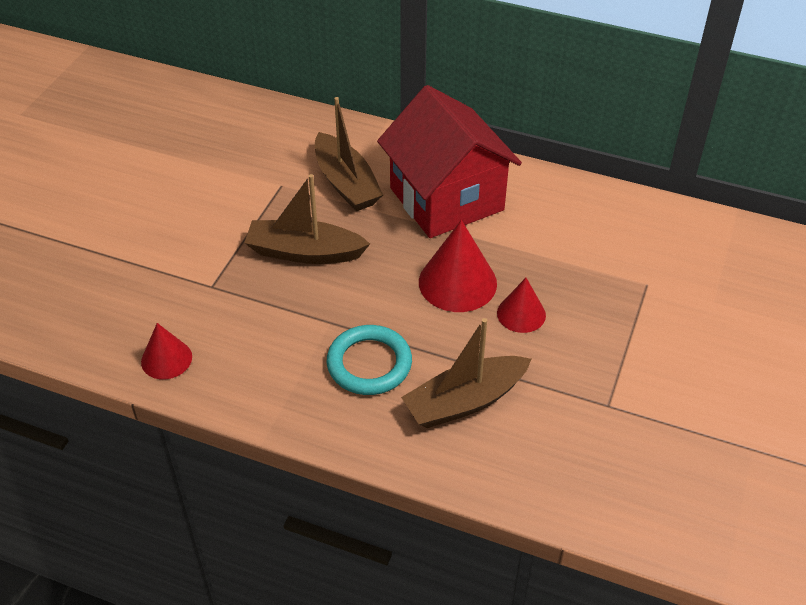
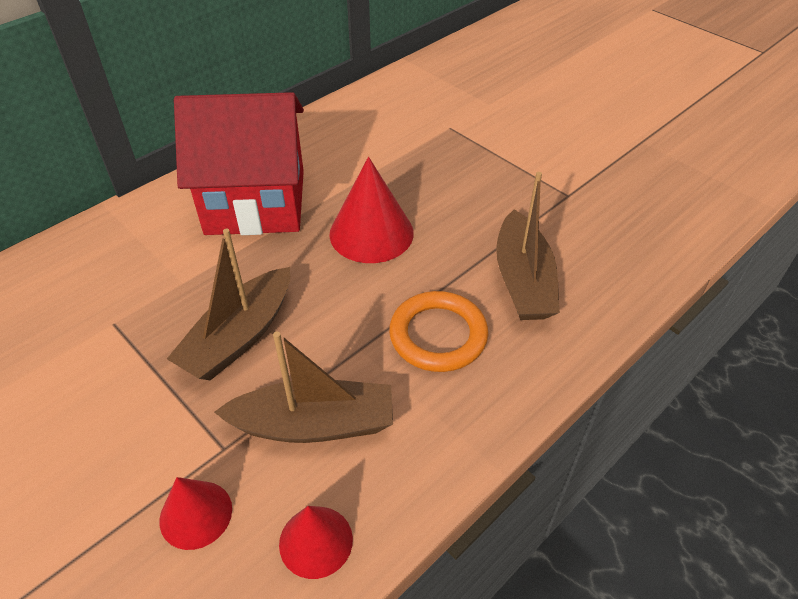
camera: 65 degrees left, 0 degrees up
(346, 183) = (165, 266): brown boat -> brown boat (314, 424)
(369, 364) = (438, 335): turquoise ring -> orange ring
(521, 314) = (438, 207): red cone -> red cone (196, 514)

